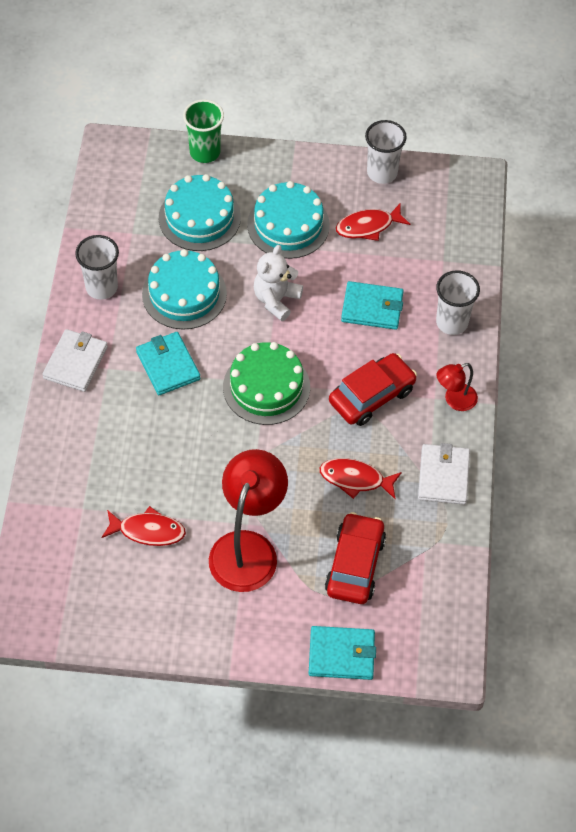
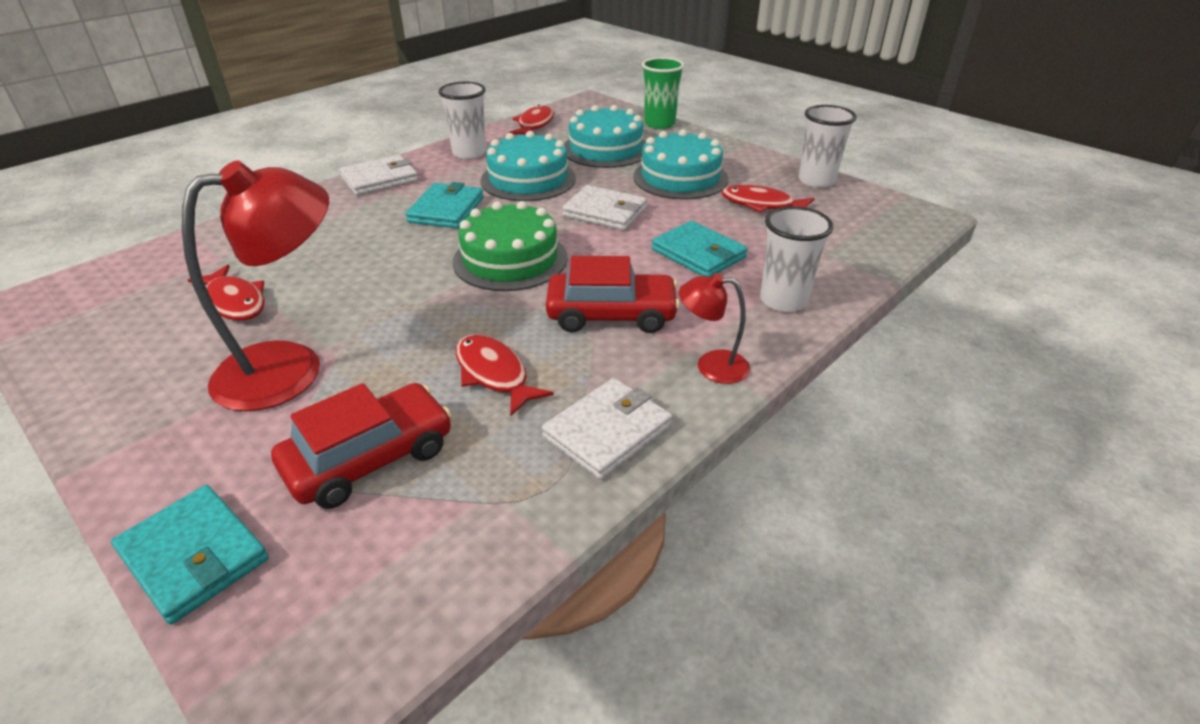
camera: 40 degrees right, 20 degrees down
(106, 214) = (534, 125): none -> red fish
(276, 300) = (605, 212): white teddy bear -> white wallet

